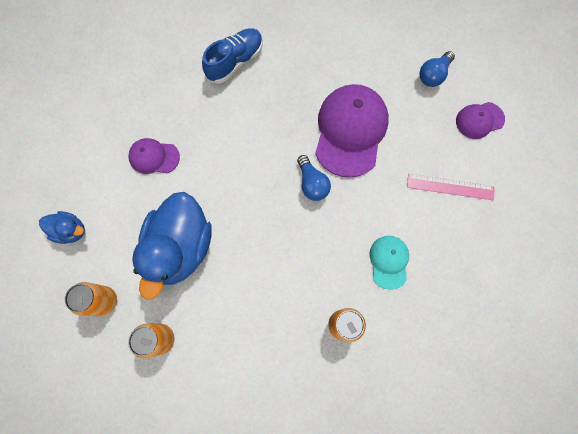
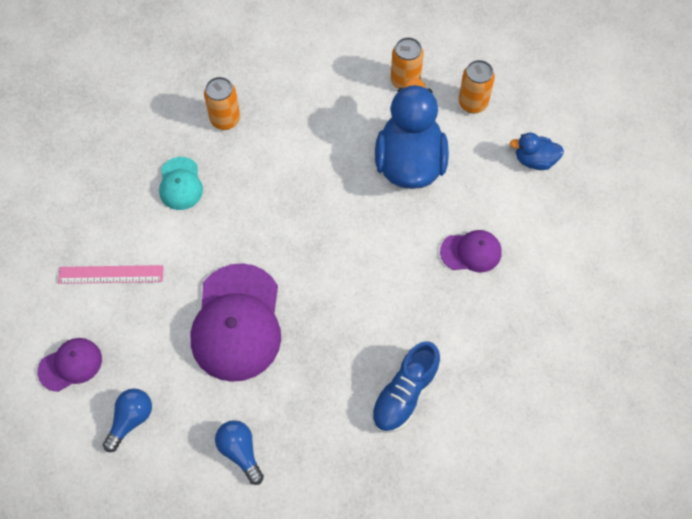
camera: 170 degrees right, 10 degrees down
(312, 183) = (276, 252): blue light bulb -> blue light bulb (240, 452)

